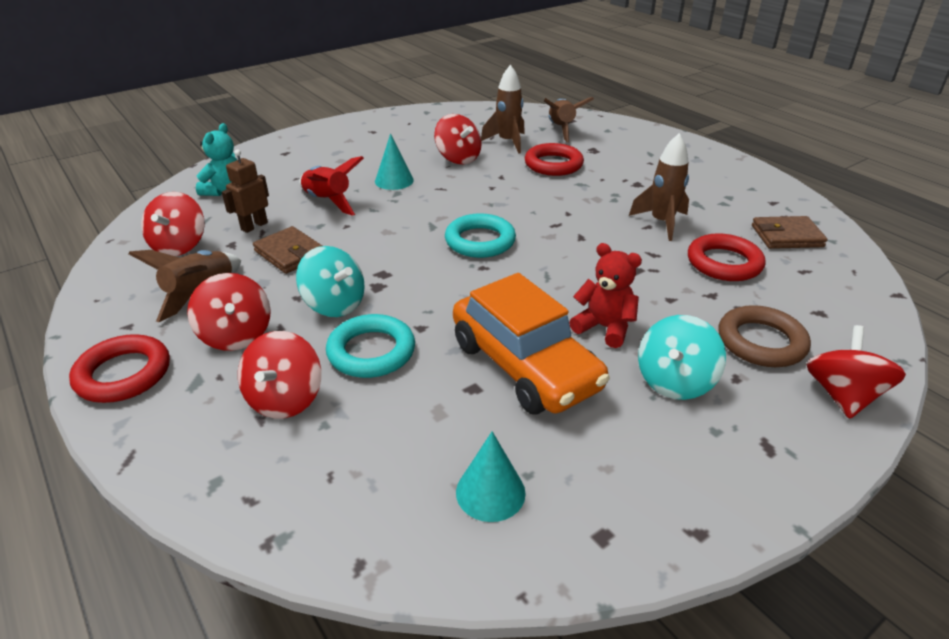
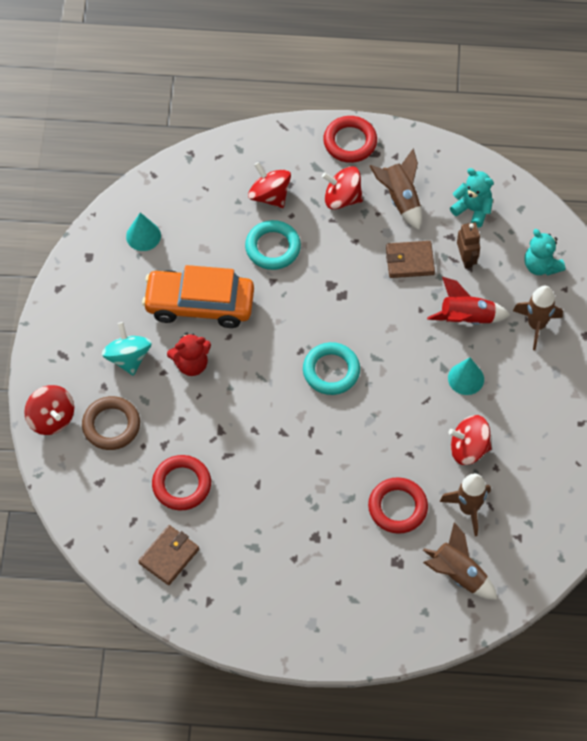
camera: 130 degrees right, 25 degrees up
(179, 246) = (472, 209): red spinning top -> turquoise teddy bear
(334, 304) = (331, 254): turquoise spinning top -> none
(661, 223) = (253, 497): brown rocket -> brown rocket (536, 325)

